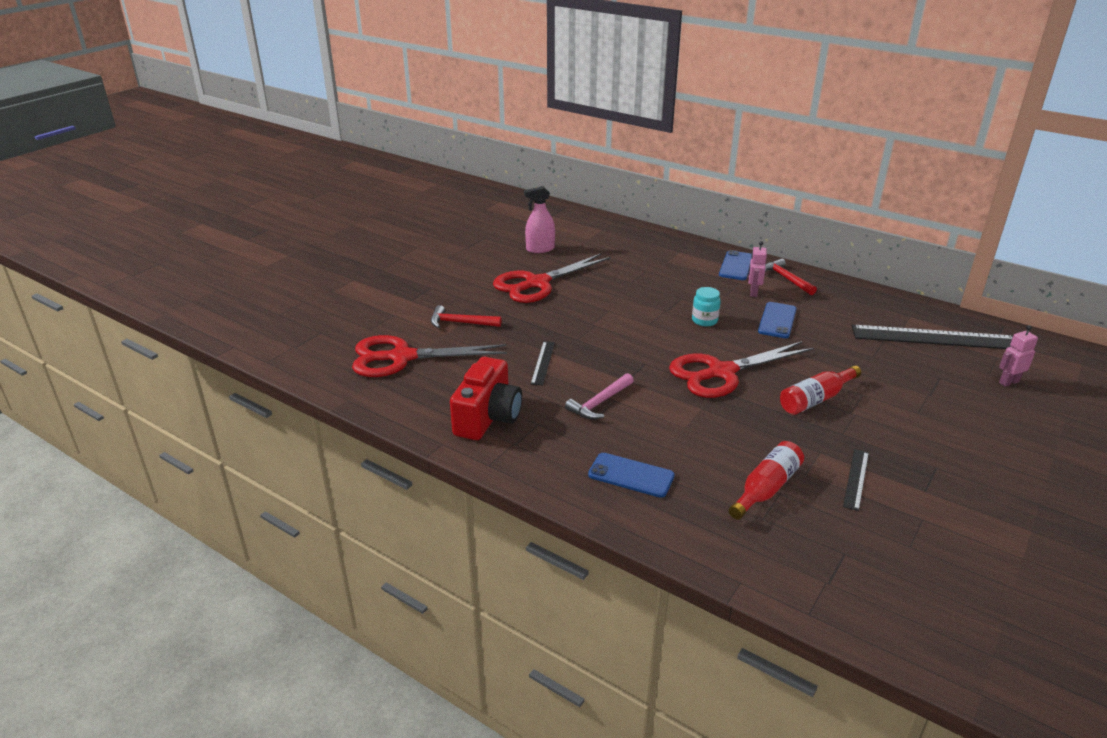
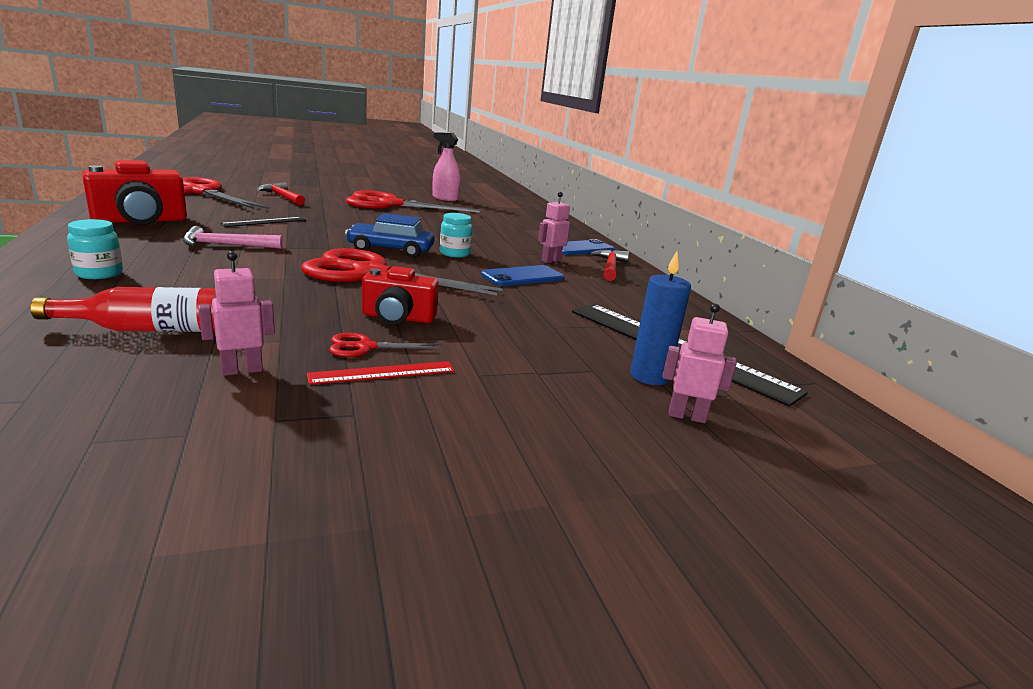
camera: 35 degrees right, 10 degrees down
(631, 475) = (99, 274): blue phone -> turquoise jar
(672, 341) = (390, 250): none -> blue car
(816, 399) = (398, 318): red bottle -> red camera
(853, 429) = (365, 347): none -> red scissors
(856, 479) = (242, 370): black ruler -> pink robot
(893, 439) = (383, 373): none -> red ruler
(960, 366) = (649, 376): none -> blue candle

